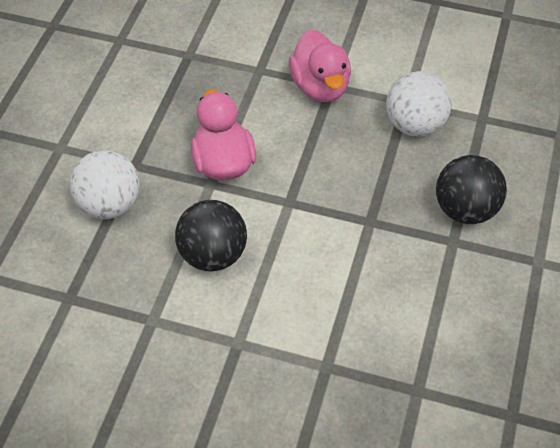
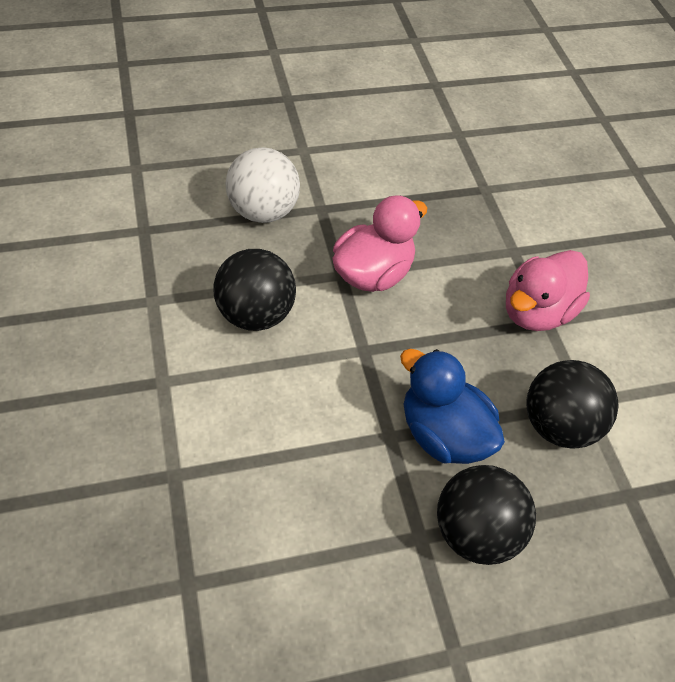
camera: 55 degrees right, 0 degrees up
(385, 190) = (443, 434): none -> blue duck
(415, 125) = (558, 425): white ball -> black ball

